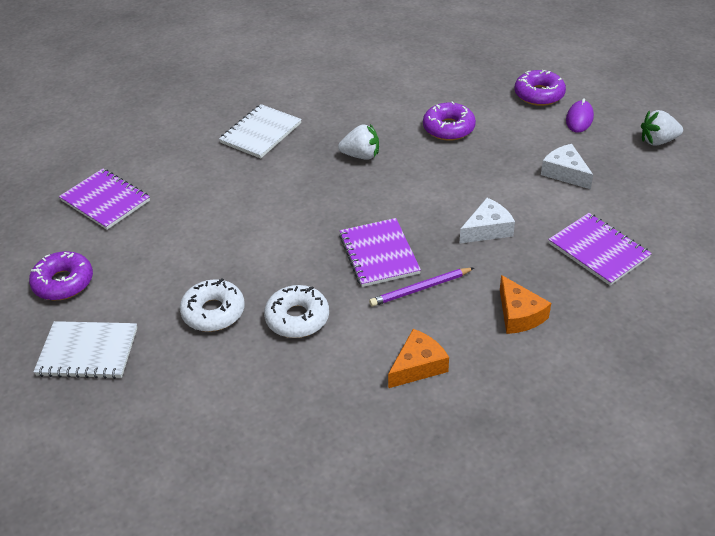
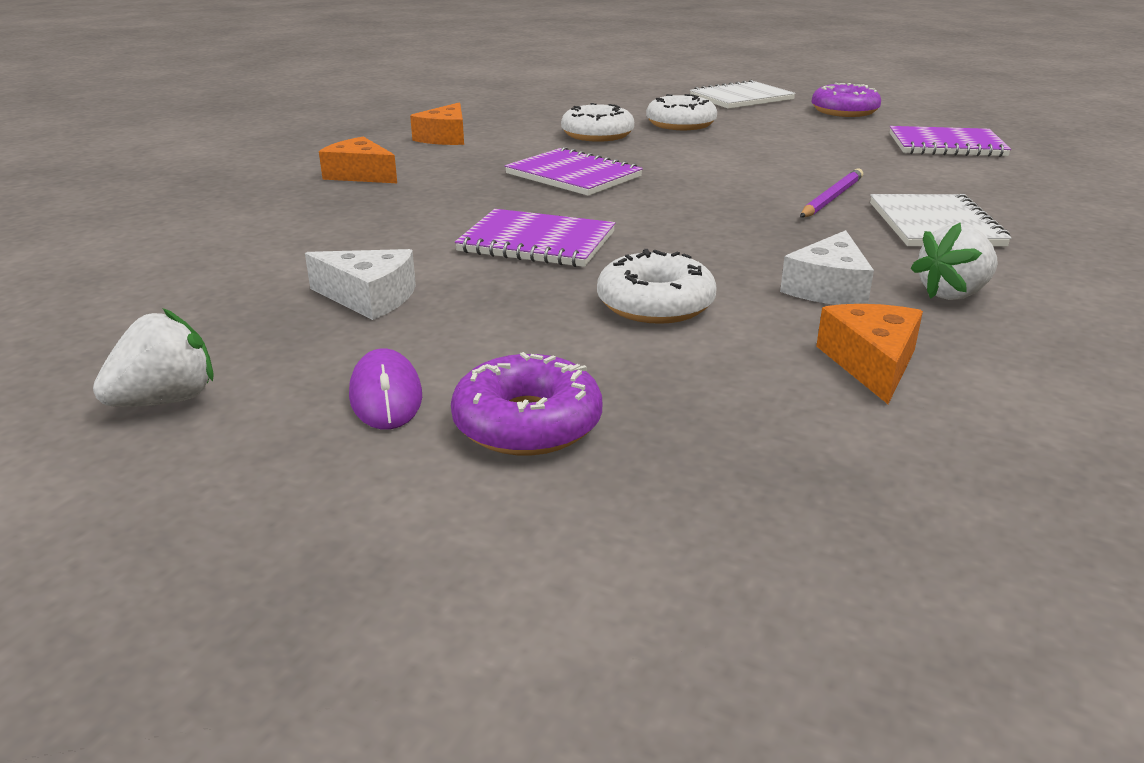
camera: 145 degrees right, 15 degrees down
(361, 155) = (742, 238): white strawberry -> white strawberry (953, 294)
(407, 79) = (871, 363): none -> orange cheese
(420, 289) = (493, 167): purple pencil -> purple pencil (831, 198)
(448, 128) = (655, 304): purple donut -> white donut
(487, 229) = (455, 217): white cheese -> white cheese (828, 288)
(598, 250) = (273, 232): purple notebook -> purple notebook (537, 242)

